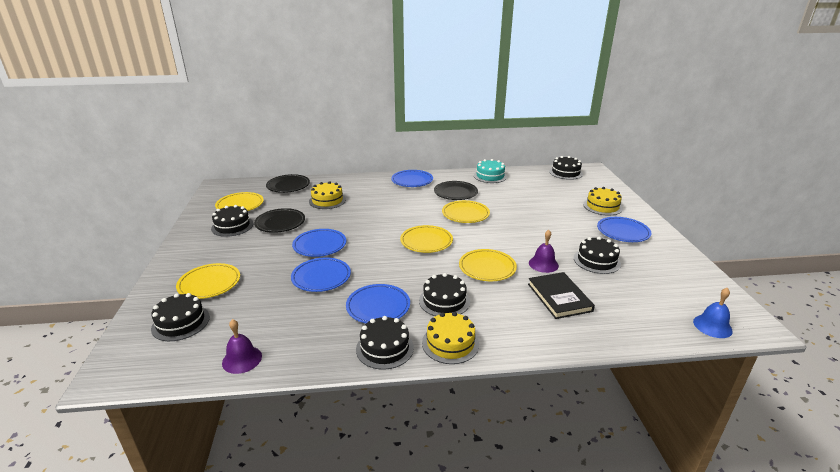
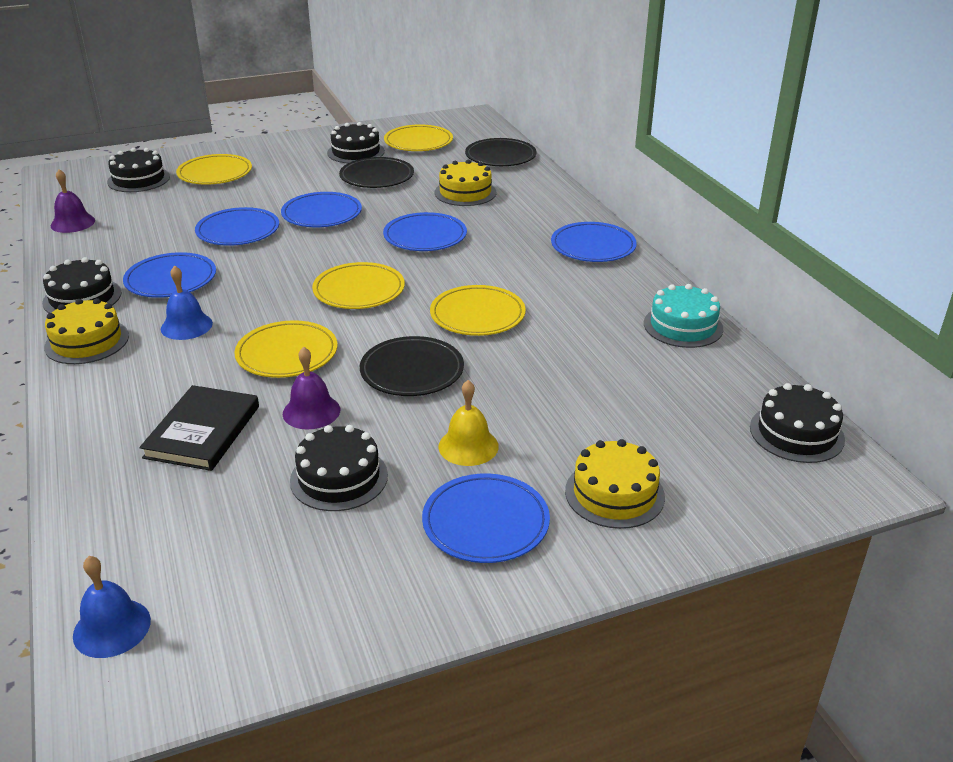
camera: 75 degrees right, 5 degrees up
(374, 217) = (425, 236): none -> blue plate
(444, 301) = (186, 326): black cake -> blue bell
(455, 193) = (567, 295): black plate -> black plate (412, 371)
(559, 297) = (202, 431): black book -> black book turned 45 degrees counterclockwise
(573, 229) = (468, 446): none -> yellow bell

